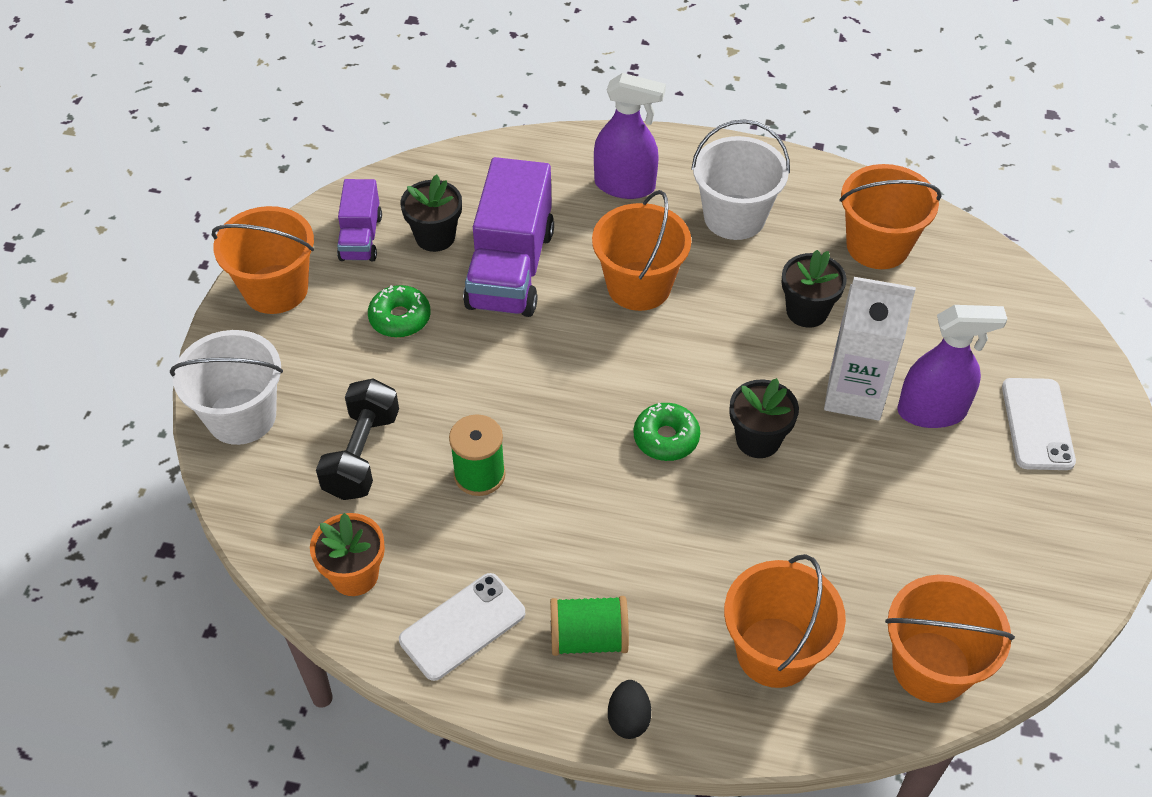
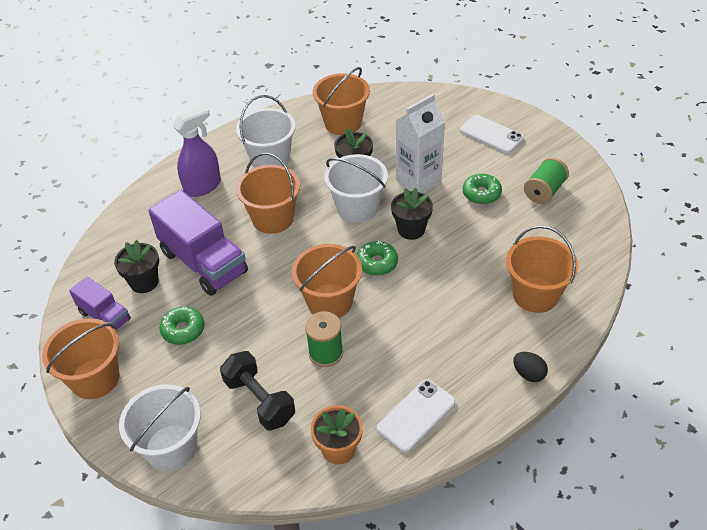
camera: 50 degrees left, 5 degrees down
(462, 627) = (416, 415): white phone -> white phone turned 45 degrees clockwise
(588, 638) = (468, 364): green spool -> green spool (544, 191)
(740, 359) = (357, 208): none -> white bucket
(904, 480) = (481, 193): none -> green donut
(931, 666) = (586, 244): orange bucket -> orange bucket (329, 301)
(932, 411) = (453, 162): purple spray bottle -> none

